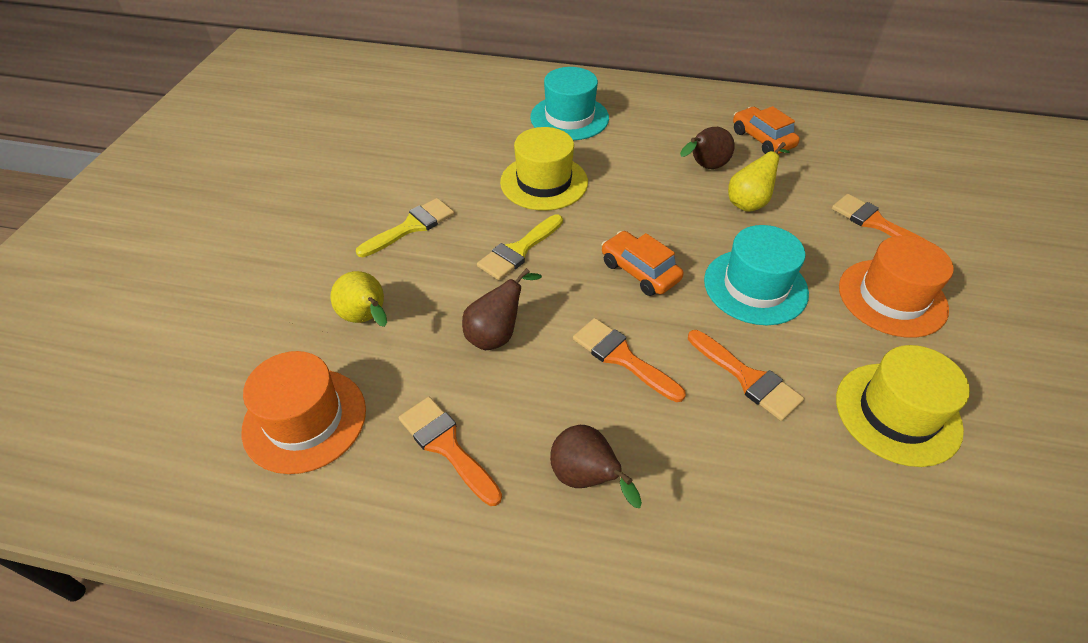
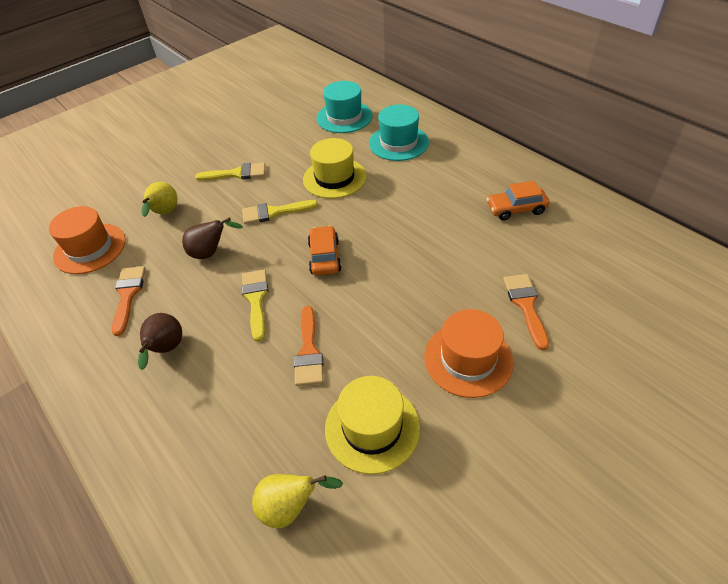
camera: 40 degrees right, 0 degrees up
(621, 357) = (256, 299): orange brush -> yellow brush
(705, 167) = (448, 211): brown pear -> none
(749, 202) = (449, 248): yellow pear -> yellow pear (290, 507)
(755, 286) = (383, 302): turquoise hat -> turquoise hat (344, 117)
(762, 139) = (516, 209): orange car -> orange car turned 105 degrees counterclockwise

